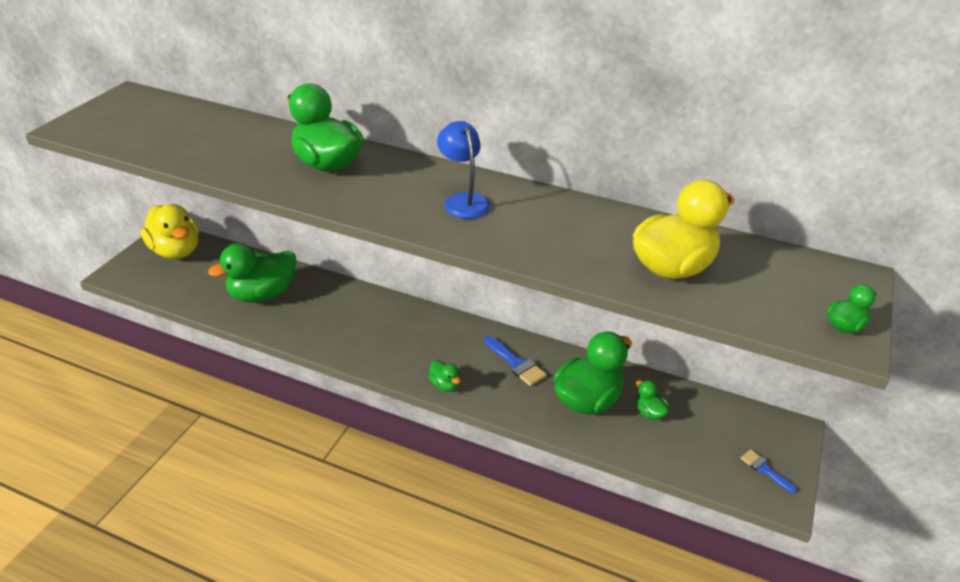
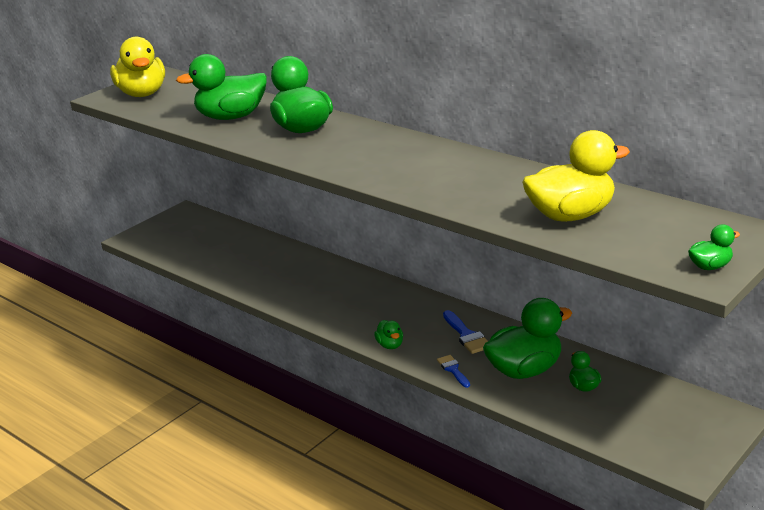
camera: 20 degrees right, 10 degrees down
(176, 251) = (188, 224): yellow duck -> yellow duck (142, 94)
(262, 294) = (251, 262): green duck -> green duck (231, 117)
(463, 200) = (407, 159): blue lamp -> none
(764, 469) = (683, 444): blue brush -> blue brush (453, 370)

